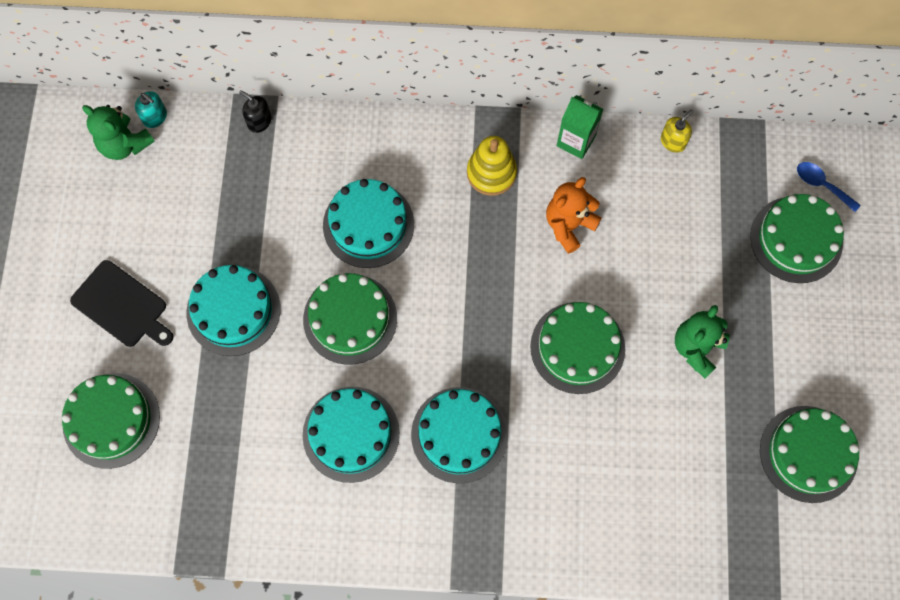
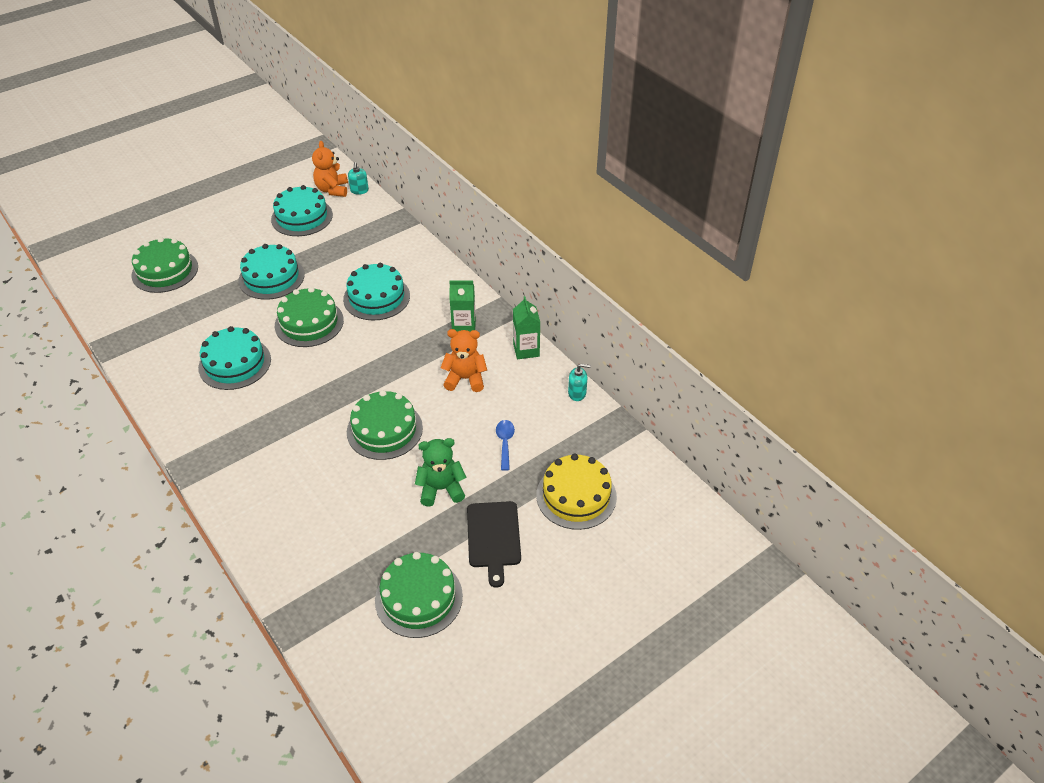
camera: 50 degrees right, 25 degrees down
(122, 306) = (237, 238): black cutting board -> black cutting board (493, 537)
(125, 144) = (332, 190): green teddy bear -> orange teddy bear
(259, 121) = (396, 225): black soap dispenser -> none
(459, 434) = (274, 409): turquoise cake -> turquoise cake (302, 217)
(491, 173) = (464, 327): yellow stacking toy -> green carton
(673, 141) = (577, 393): yellow soap dispenser -> turquoise soap dispenser
(796, 239) = (576, 496): green cake -> yellow cake
(821, 185) = (632, 486): blue spoon -> blue spoon (505, 443)

